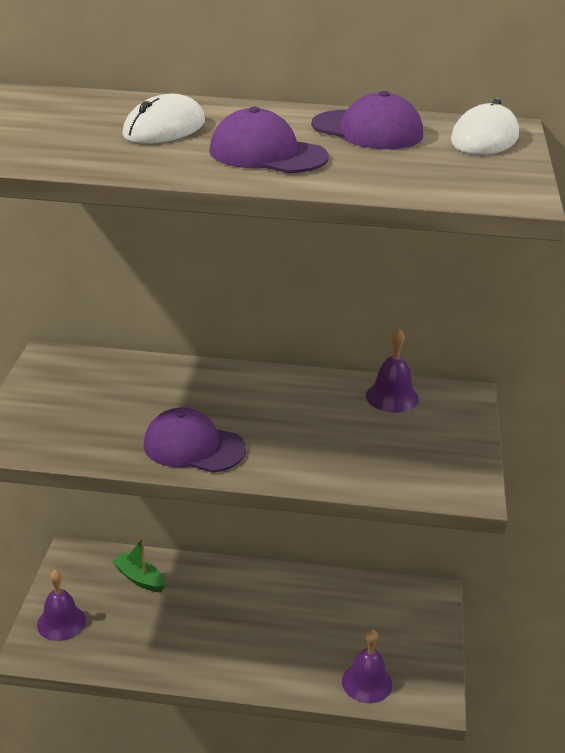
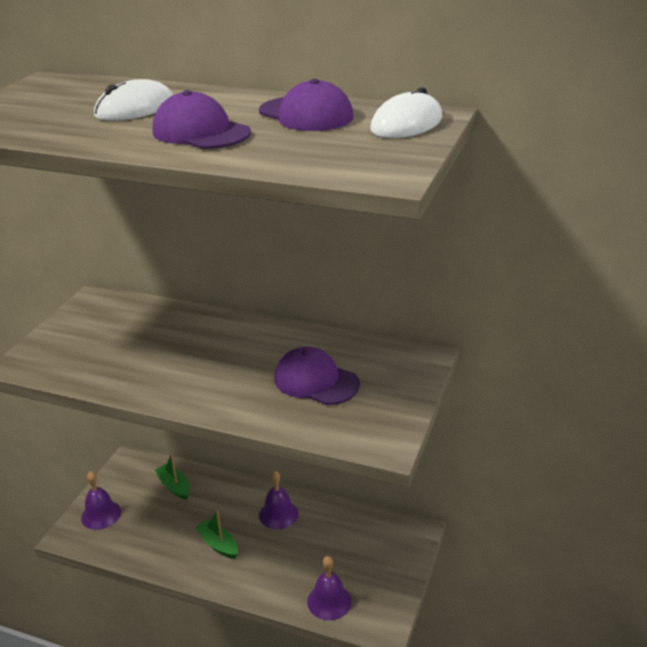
camera: 15 degrees right, 0 degrees up
(193, 447) = (169, 381): purple cap -> purple cap (316, 381)
(217, 638) = (218, 544): none -> green boat
(392, 397) = (358, 353): purple bell -> purple bell (278, 514)

